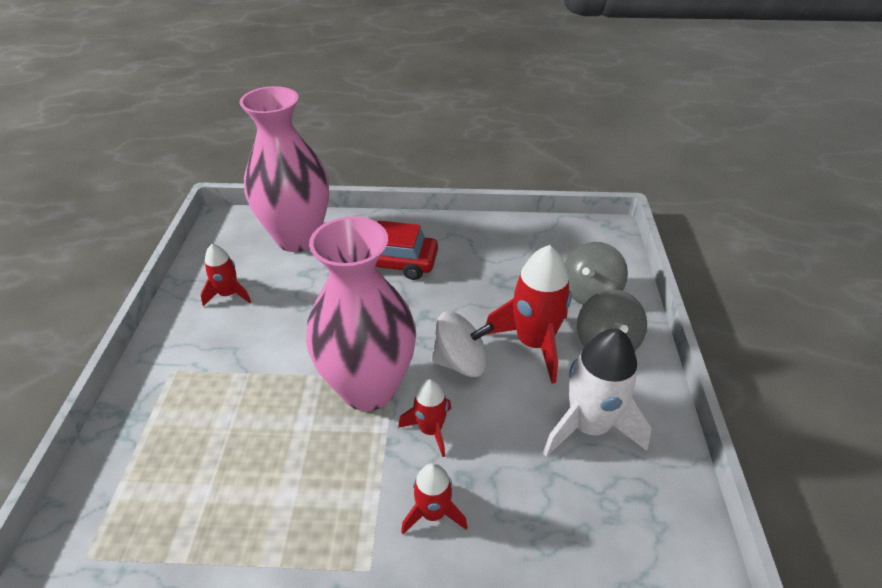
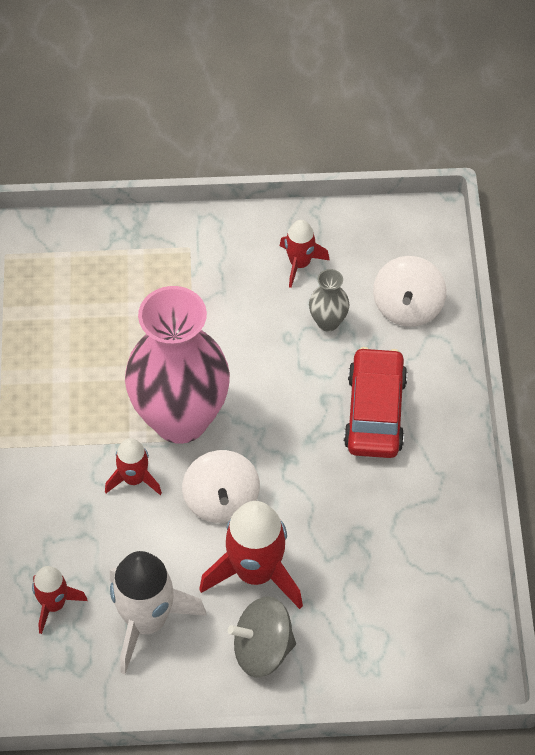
camera: 85 degrees right, 15 degrees up
(295, 282) = (328, 322): none -> grey vase
(298, 238) = (407, 307): pink vase -> white spinning top
(433, 513) = (49, 488): red rocket -> red rocket (54, 604)
(590, 292) = (347, 638): grey spinning top -> none

